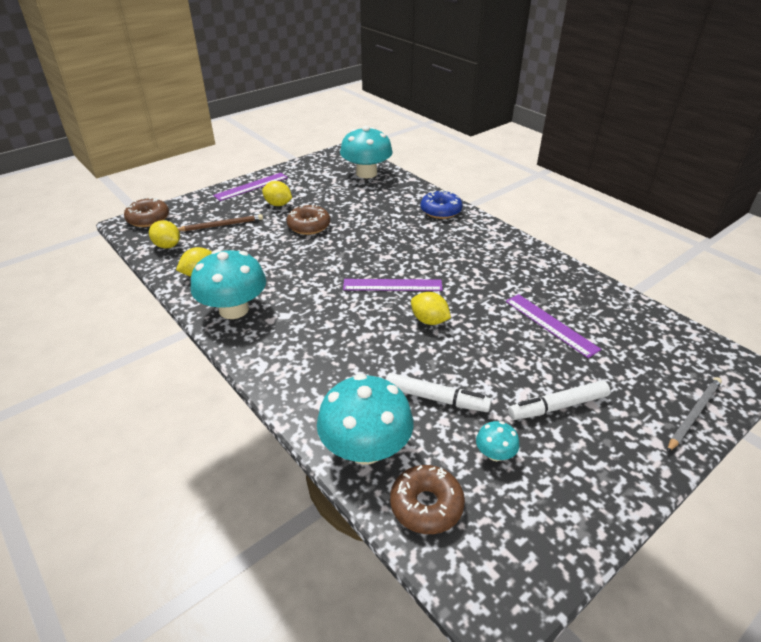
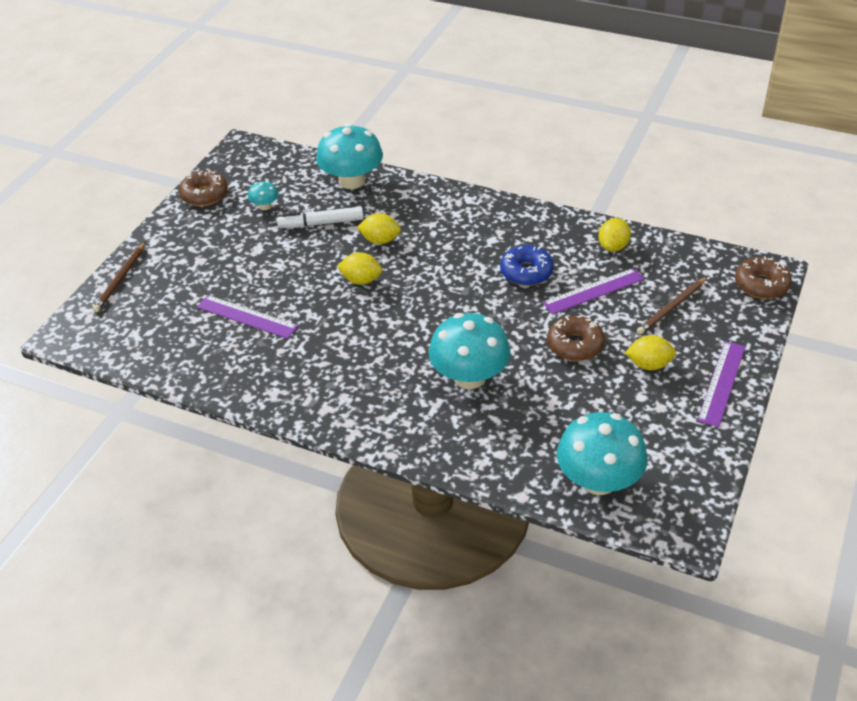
camera: 155 degrees right, 5 degrees up
(167, 246) = (688, 262): yellow lemon -> yellow lemon (380, 240)
(234, 309) = (540, 228): turquoise mushroom -> turquoise mushroom (469, 377)
(392, 285) = (419, 303): purple ruler -> purple ruler (593, 291)
(426, 505) = (297, 169): brown donut -> brown donut (204, 195)
(440, 211) = (436, 437): blue donut -> blue donut (526, 272)
(558, 406) = (227, 249): white marker -> none
(693, 414) = (120, 279): grey pencil -> brown pencil

